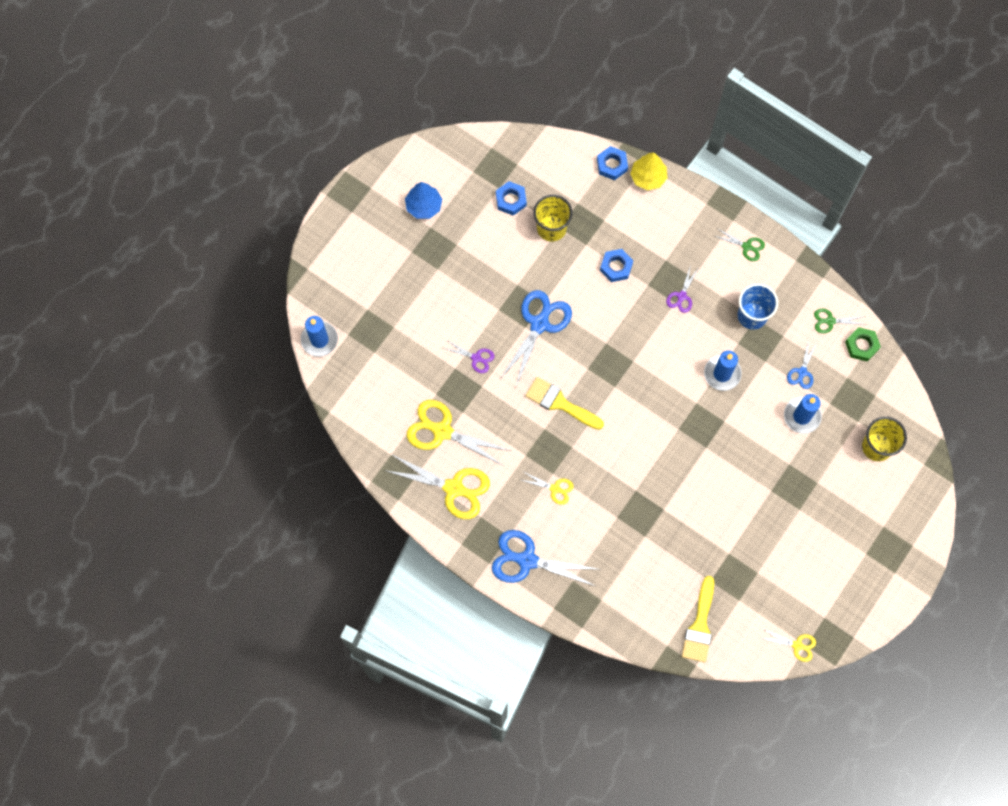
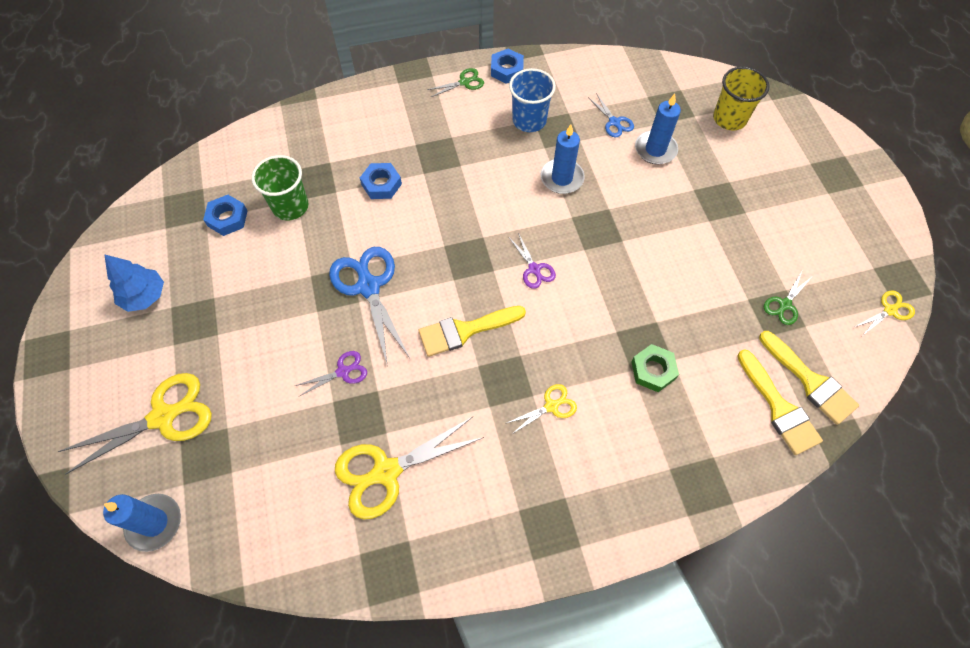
camera: 50 degrees left, 10 degrees down
(454, 488) = (461, 513): yellow scissors -> yellow scissors (164, 416)
(526, 560) = (609, 500): blue scissors -> none
(551, 228) = (290, 206): yellow cup -> green cup
(612, 165) = (289, 120): blue nut -> blue nut (507, 70)
(648, 177) = (329, 104): yellow tree -> none
(665, 618) = (779, 408): none -> yellow brush
(681, 296) = (460, 156): purple scissors -> purple scissors (534, 269)
(830, 321) = (586, 74): green scissors -> green scissors (784, 305)
(861, 345) = (627, 69): green nut -> green nut (653, 370)

